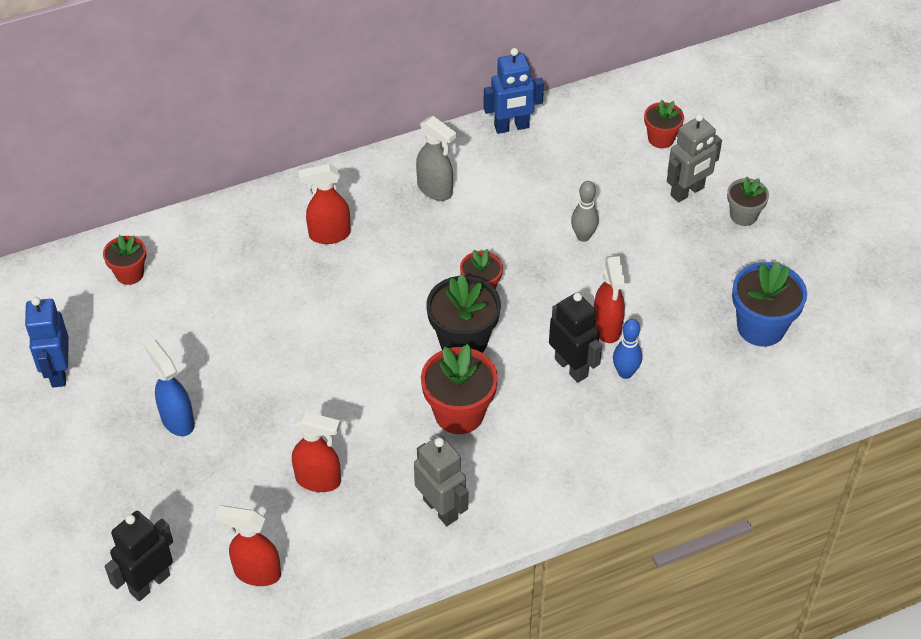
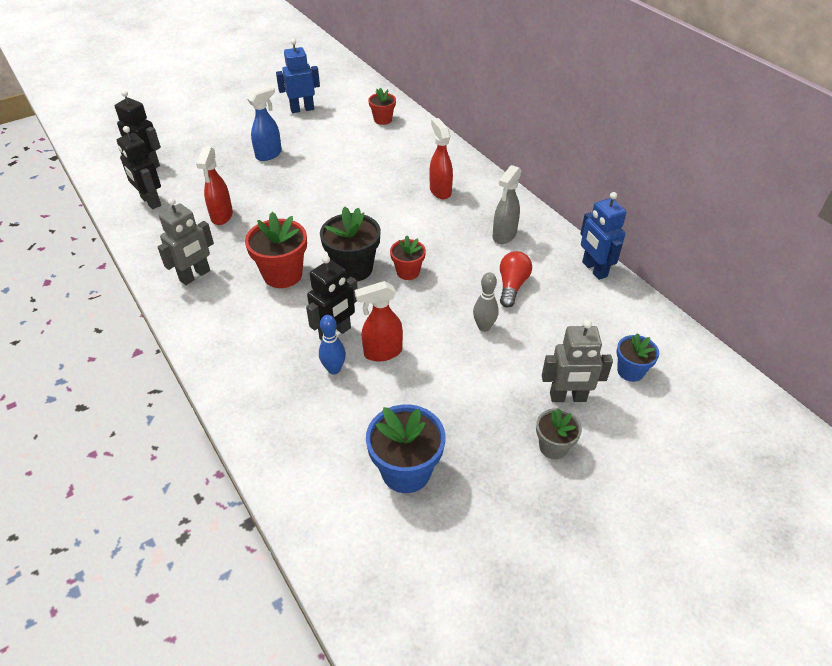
camera: 80 degrees right, 5 degrees down
(256, 573) = (150, 201): red spray bottle -> black robot
(524, 200) = (512, 286): none -> red light bulb
(661, 139) = (630, 371): red flower pot -> blue flower pot
(687, 192) = (568, 397): grey robot -> grey robot turned 45 degrees counterclockwise

